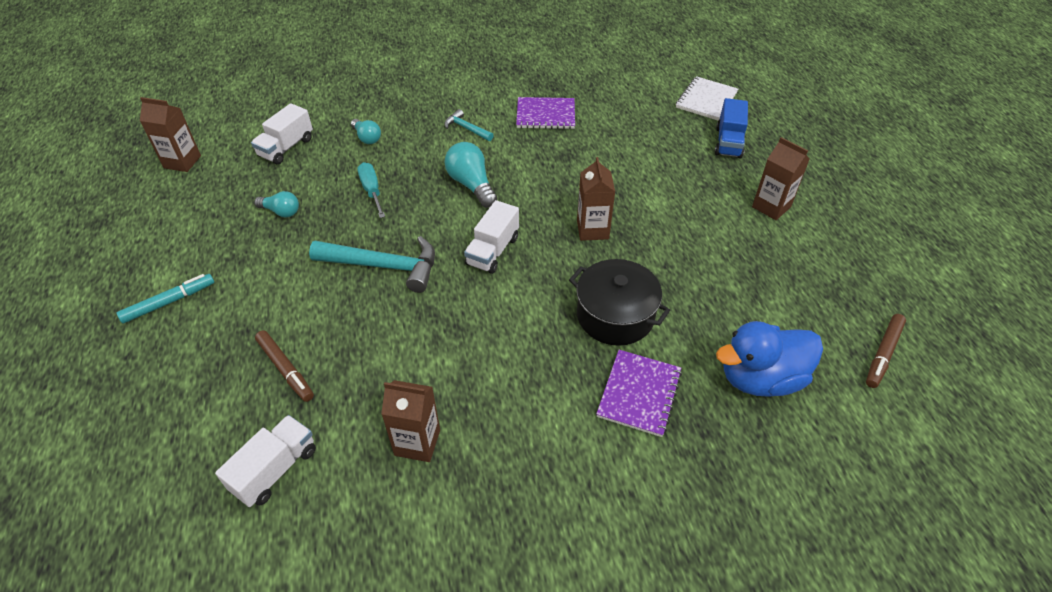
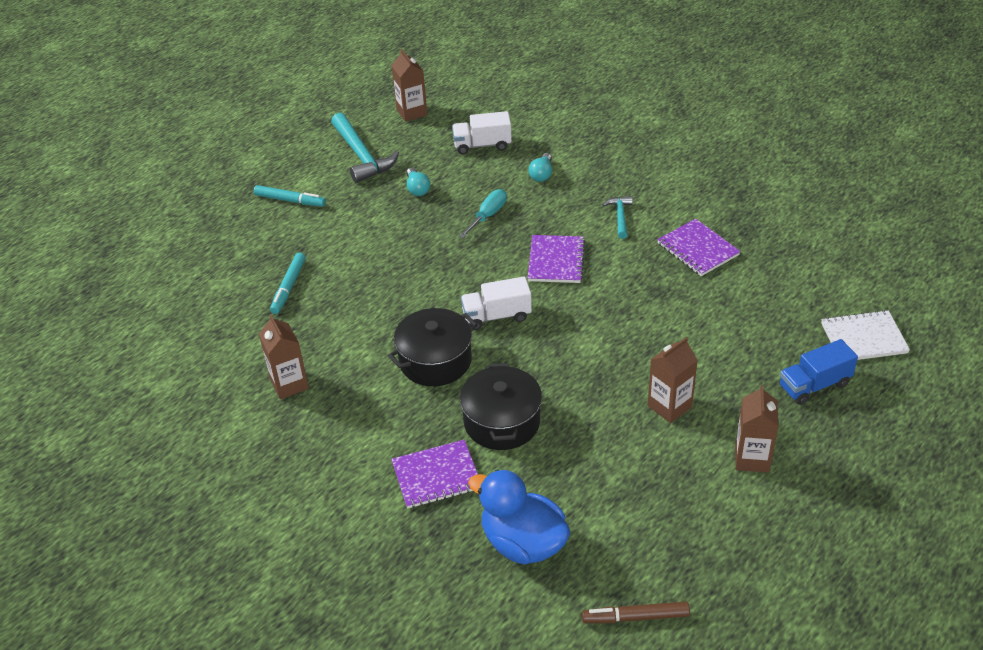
camera: 55 degrees right, 5 degrees down
(275, 470) = (215, 334): white truck -> none
(285, 369) = (289, 287): brown marker -> turquoise marker
(383, 266) = (420, 271): turquoise hammer -> turquoise hammer (361, 156)
(471, 185) = (556, 261): turquoise light bulb -> purple notebook
(502, 317) = (435, 361): none -> black pot
(592, 230) = (584, 358): brown carton -> brown carton (669, 406)

